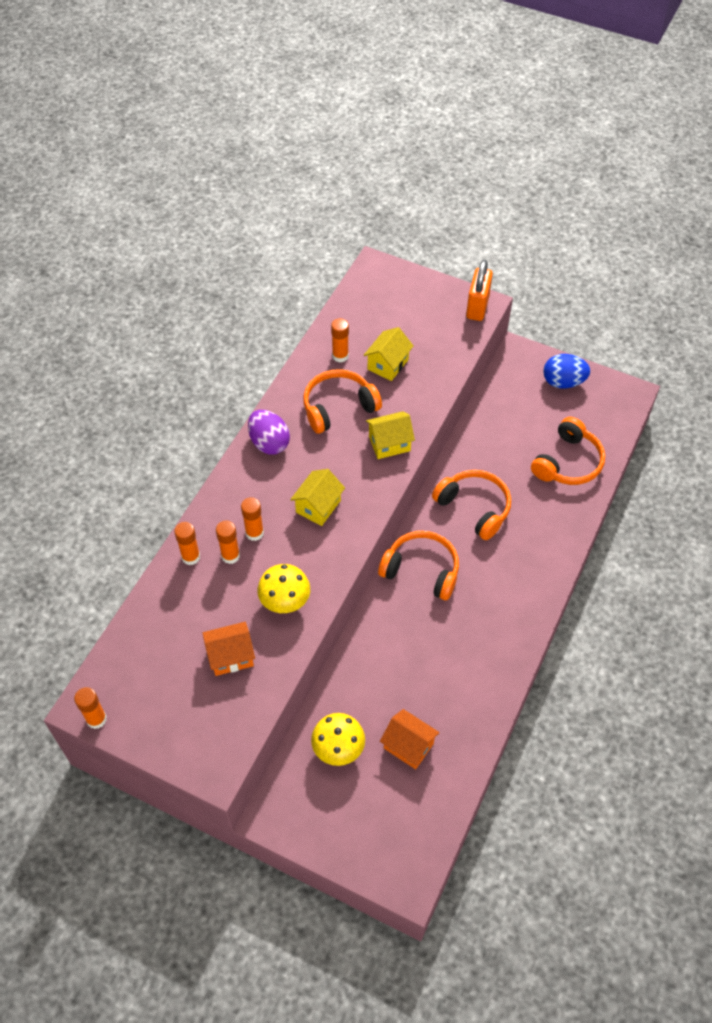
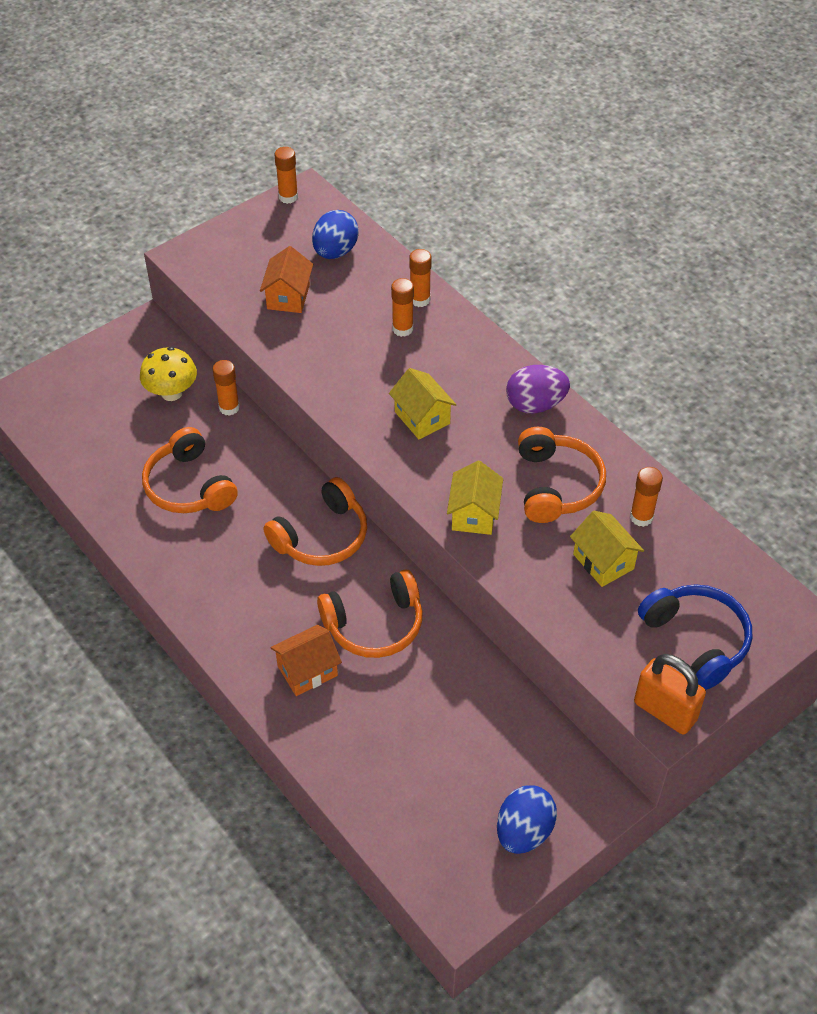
camera: 115 degrees right, 5 degrees down
(157, 645) = (335, 251): none -> blue egg
(254, 533) = (419, 355): orange glue stick -> orange glue stick (229, 407)
(285, 601) = (321, 353): yellow mushroom -> none
(408, 746) = (135, 445): orange house -> orange house (307, 671)
(419, 306) = (696, 640): none -> blue headphones
(568, 462) = (384, 764): orange headphones -> orange headphones (189, 486)

